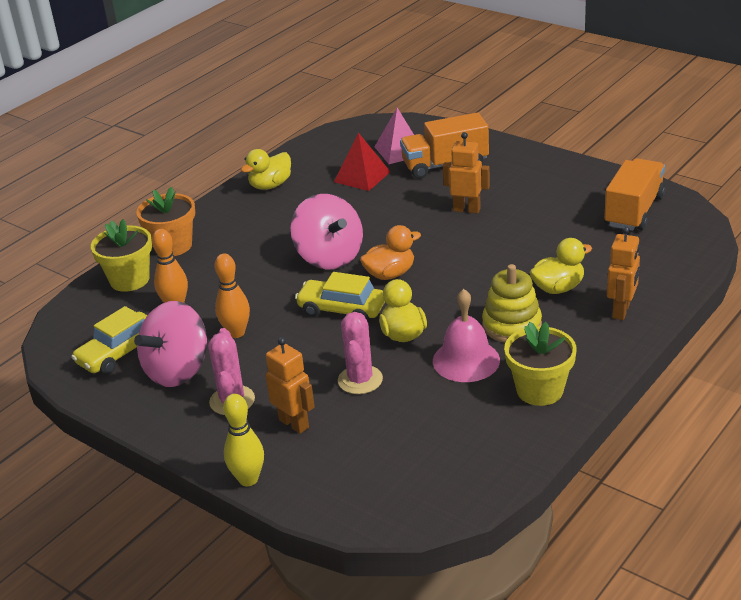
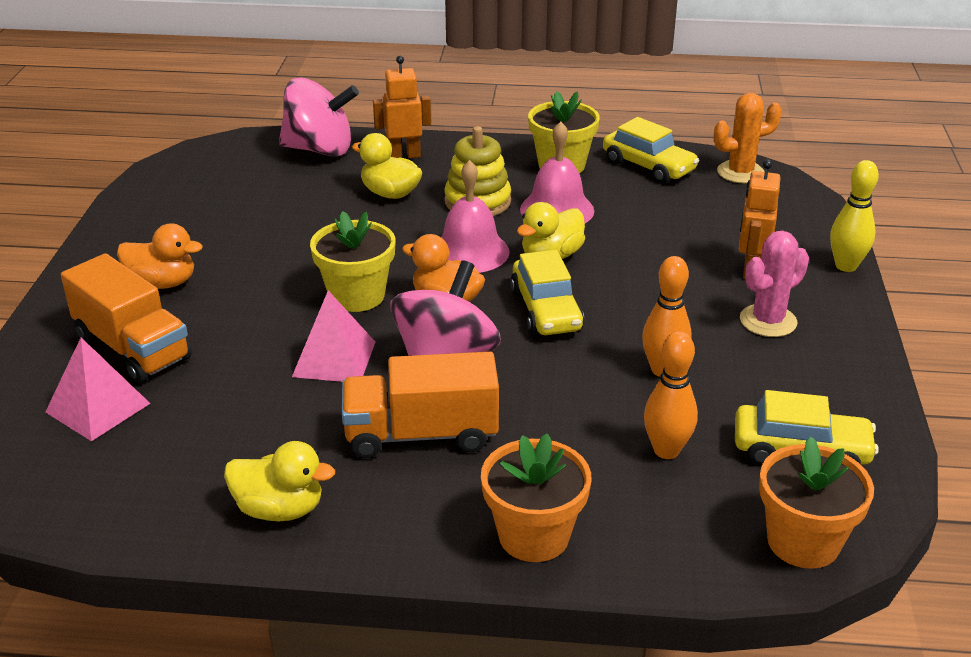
camera: 125 degrees left, 0 degrees up
(70, 322) = (803, 542): none -> orange flower pot
(129, 280) = (656, 536): yellow flower pot -> yellow flower pot (357, 296)
(178, 370) = (771, 383): pink spinning top -> pink spinning top (320, 149)
(360, 380) = (648, 256): pink cactus -> none
(362, 176) = (203, 416): red pyramid -> none
(371, 222) = (334, 359): none -> pink pyramid
(440, 497) = (740, 172): none -> orange cactus
(441, 300) = (470, 251): none -> pink bell
(466, 209) = (256, 293): orange robot -> none
(498, 442) = (648, 166): none -> yellow car
(508, 181) = (162, 283): none -> orange duck
(634, 211) = (201, 186): orange truck -> orange truck (421, 434)

